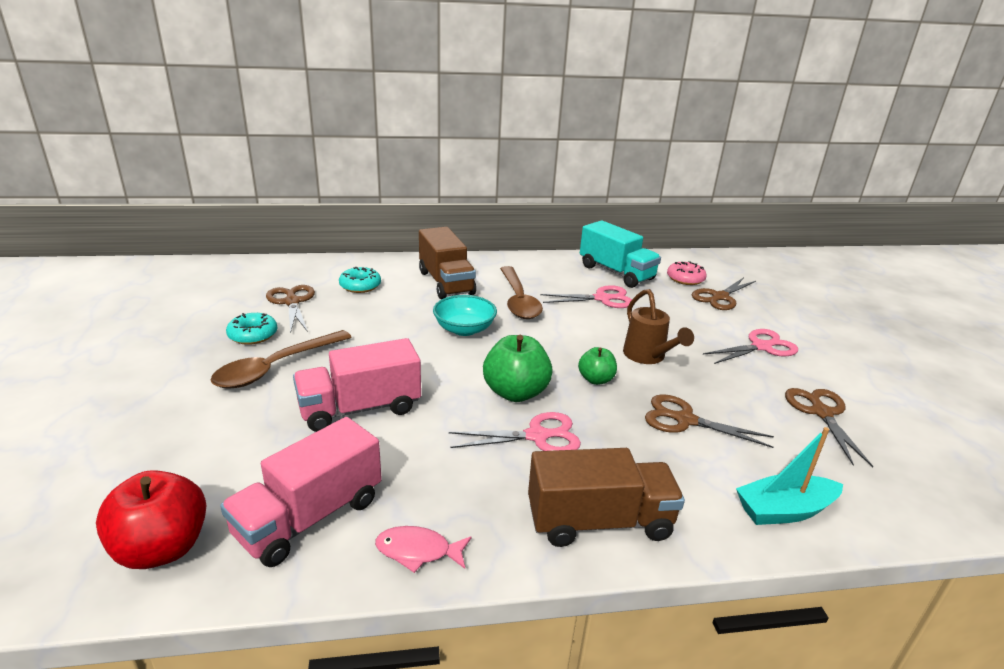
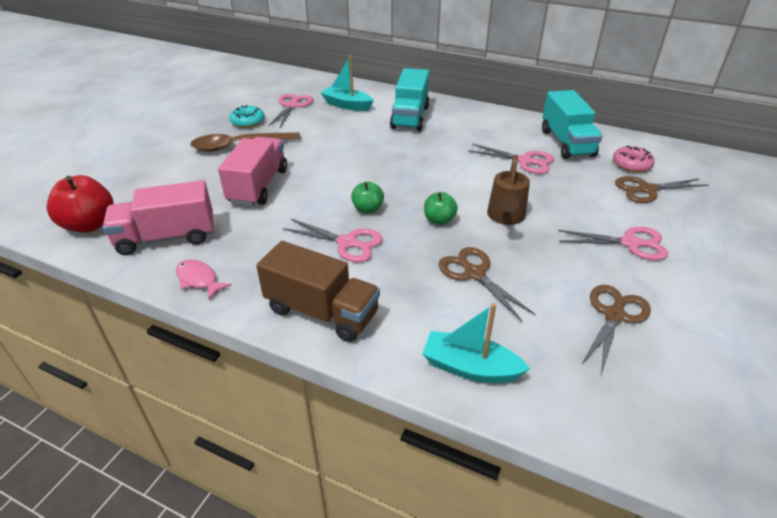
camera: 35 degrees right, 10 degrees up
(292, 302) = (292, 106): brown scissors -> pink scissors
(360, 286) = (347, 105): turquoise donut -> turquoise boat
(360, 408) = (258, 186): pink truck -> pink truck turned 90 degrees clockwise
(446, 283) = (410, 117): brown truck -> turquoise truck
(464, 329) = (384, 154): turquoise bowl -> none
(515, 392) = (367, 209): green apple -> green apple, size x0.59
(518, 300) = (450, 144): brown spoon -> none

